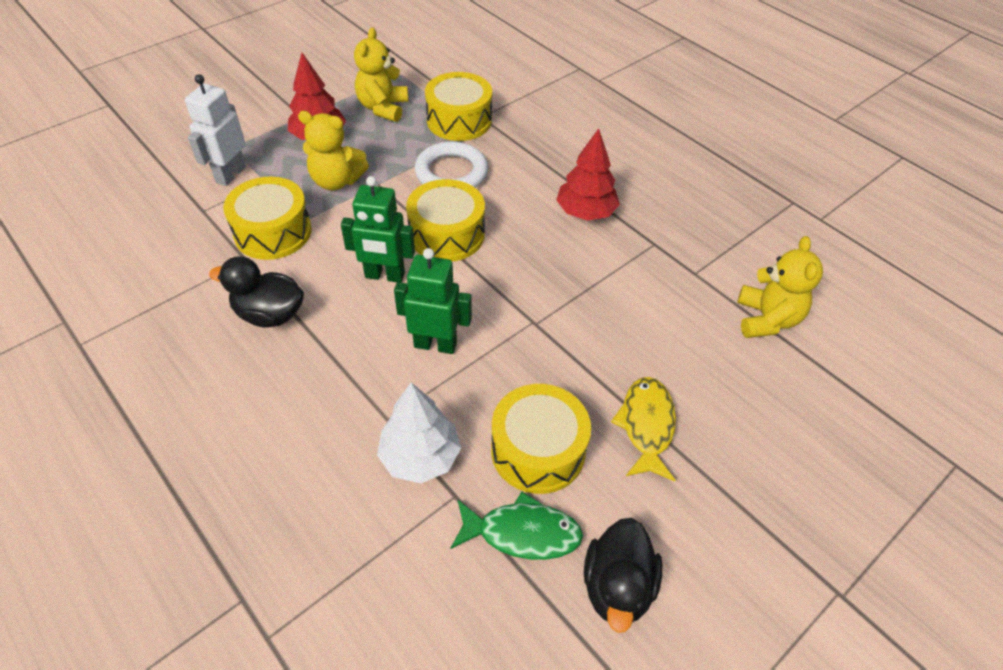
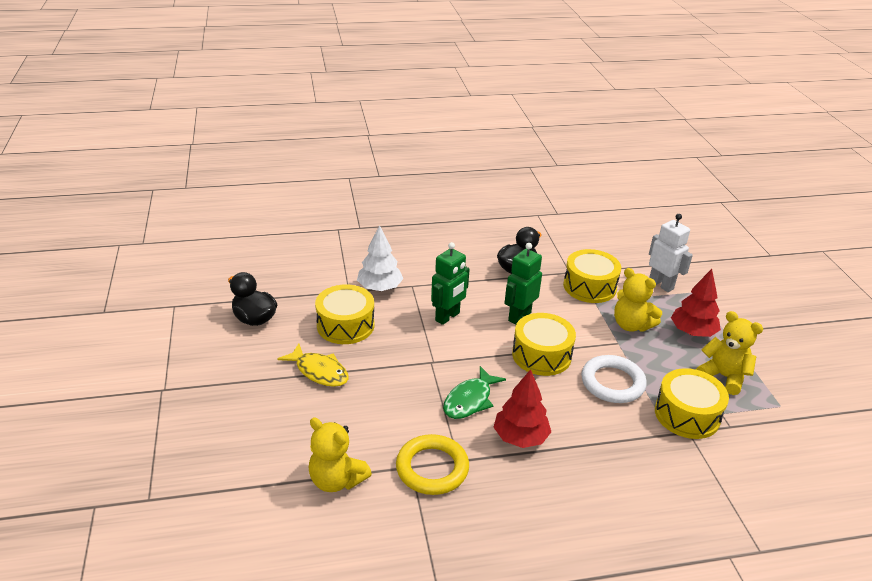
camera: 120 degrees right, 15 degrees down
(336, 181) = (631, 325): yellow teddy bear -> yellow teddy bear turned 90 degrees counterclockwise
(522, 533) = (309, 302): green fish -> green fish (470, 400)
(682, 257) = (432, 468): none -> yellow ring

